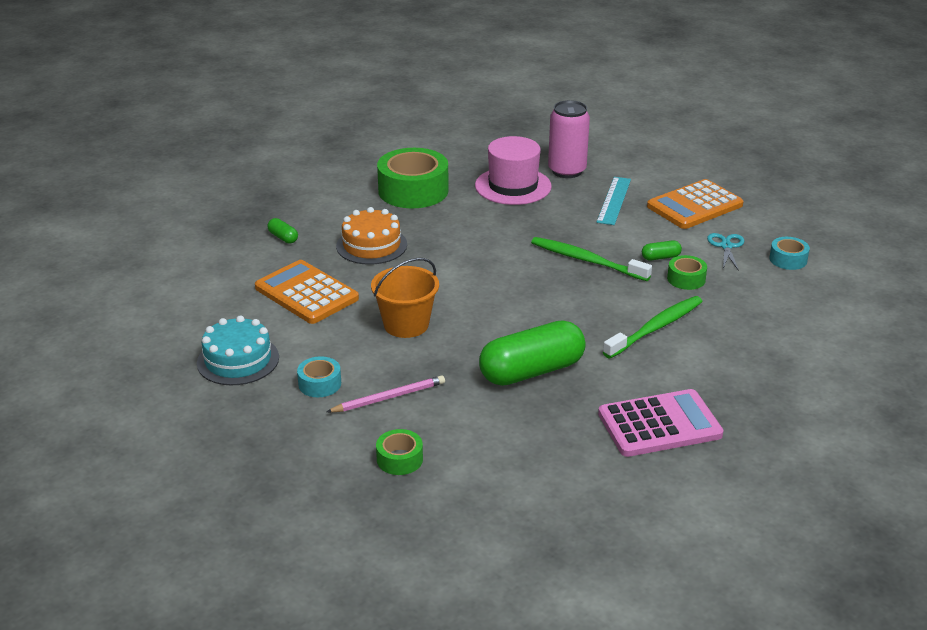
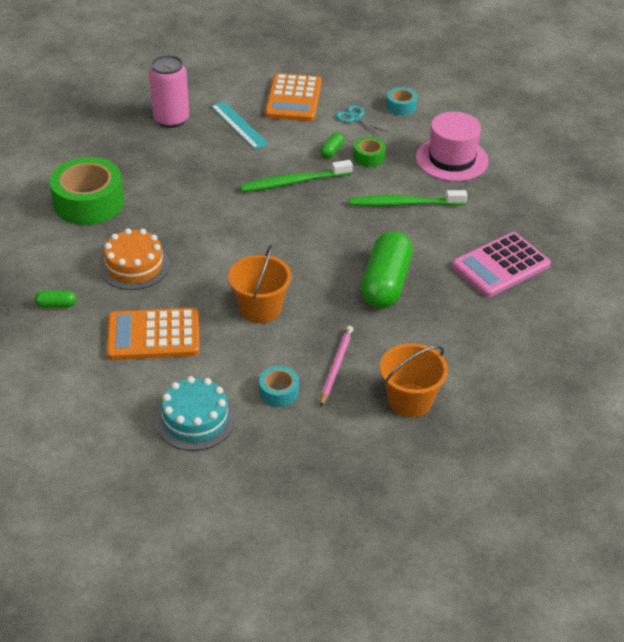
camera: 50 degrees left, 10 degrees up
(399, 459) = (410, 400): green tape -> orange bucket
(513, 186) = (154, 154): pink hat -> pink hat (452, 159)
(655, 328) = (404, 204): green toothbrush -> green toothbrush turned 90 degrees counterclockwise
(659, 424) = (500, 266): pink calculator -> pink calculator turned 150 degrees counterclockwise

